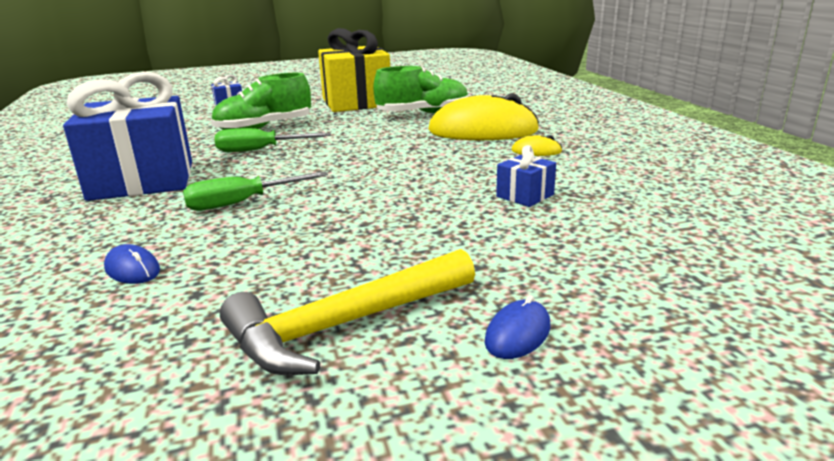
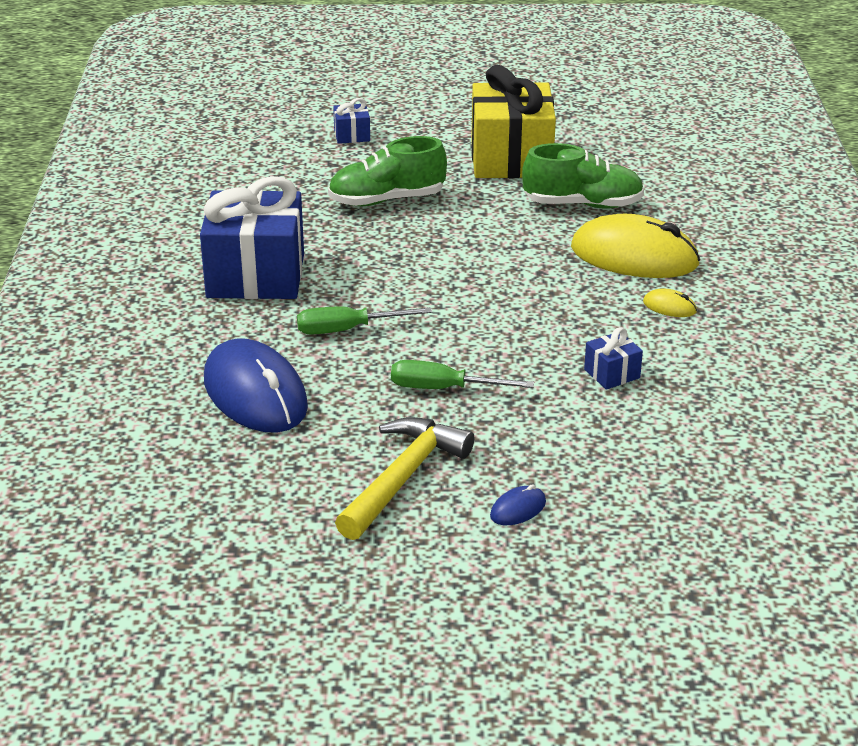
camera: 15 degrees right, 10 degrees up
(132, 269) = (255, 393): blue mouse -> blue mouse, size x2.46
(260, 150) = (376, 245): green screwdriver -> green screwdriver (443, 389)
(344, 325) = (403, 477): yellow hammer -> yellow hammer turned 135 degrees clockwise

